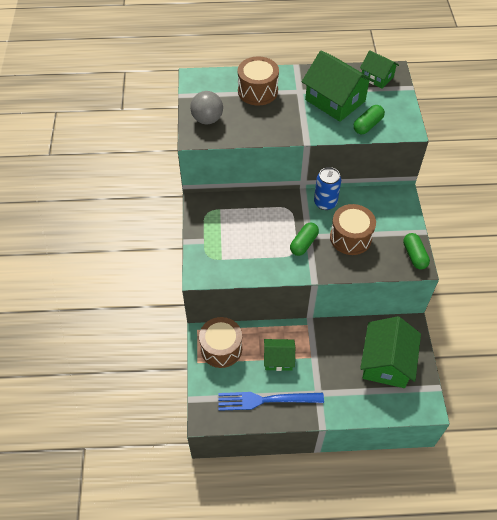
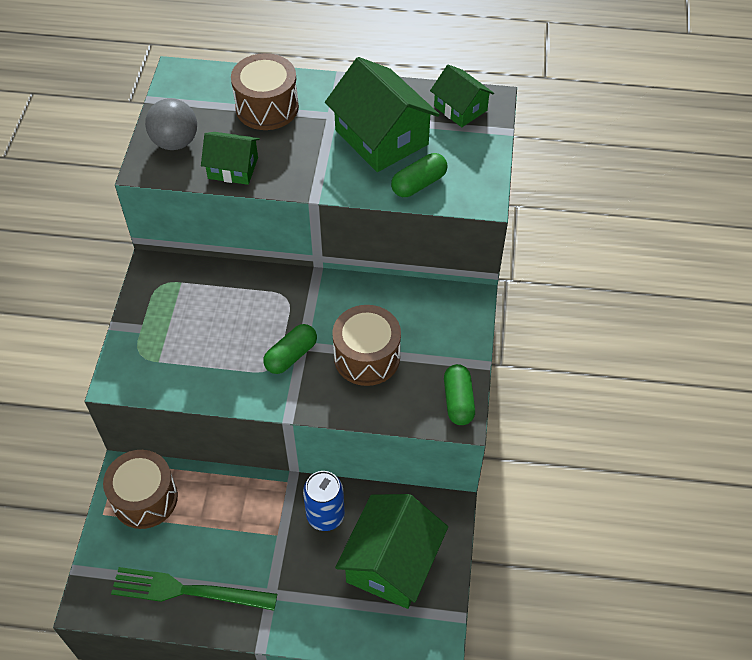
camera: 10 degrees right, 0 degrees up
(266, 400) = (188, 591): blue fork -> green fork
(278, 359) = (226, 529): green house -> green house (233, 168)
(325, 202) = (345, 295): blue can -> blue can (325, 515)

